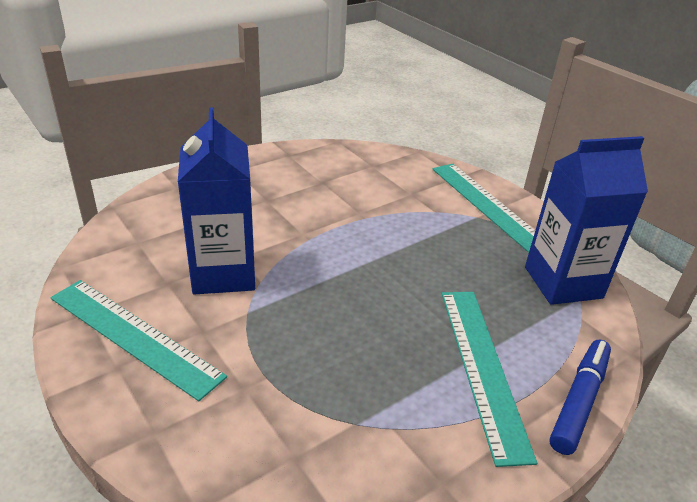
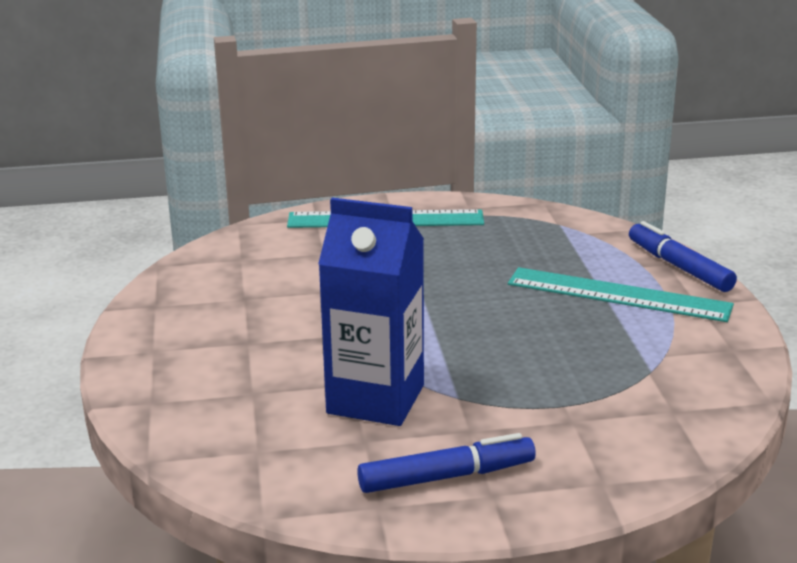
camera: 60 degrees left, 10 degrees down
(134, 336) = (447, 477): turquoise ruler -> blue marker
(563, 282) = (534, 224): blue carton -> none

